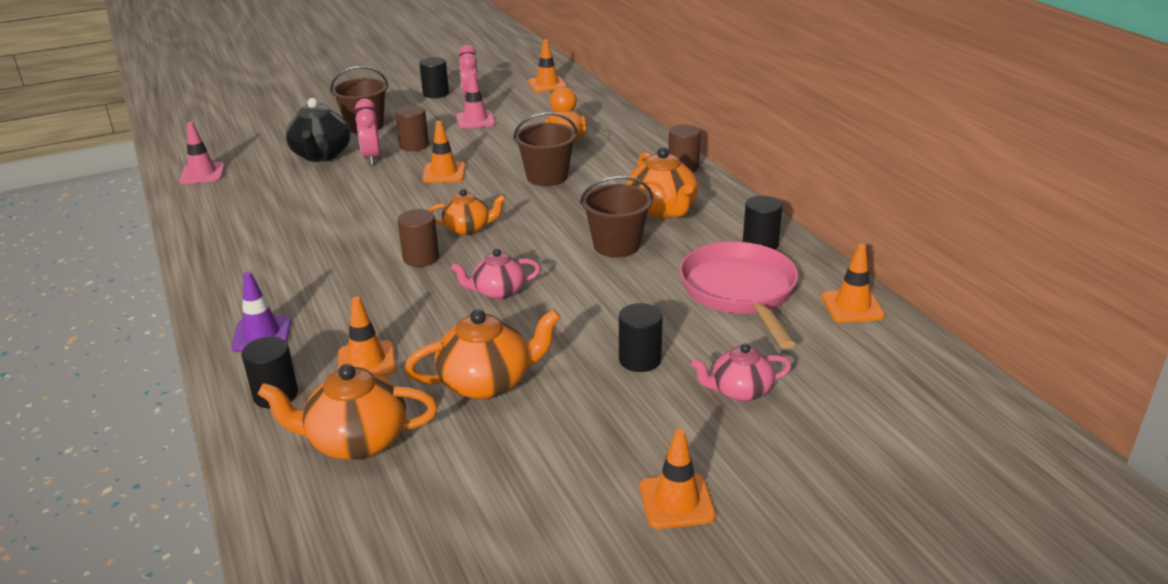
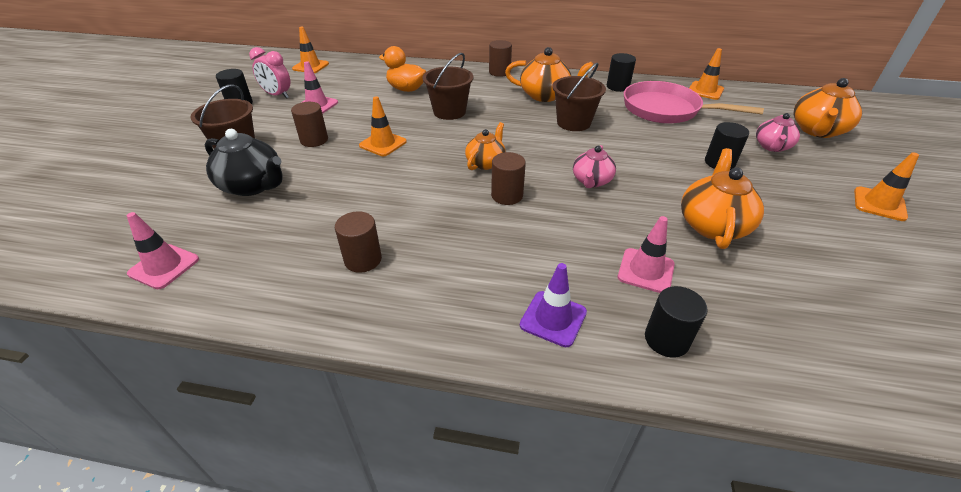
camera: 55 degrees left, 10 degrees up
(268, 233) = (363, 260): none -> brown cylinder
(356, 441) = (763, 312): orange teapot -> orange teapot (817, 130)
(366, 361) = (646, 271): orange traffic cone -> pink traffic cone
(372, 158) = (303, 164): pink clock -> none

